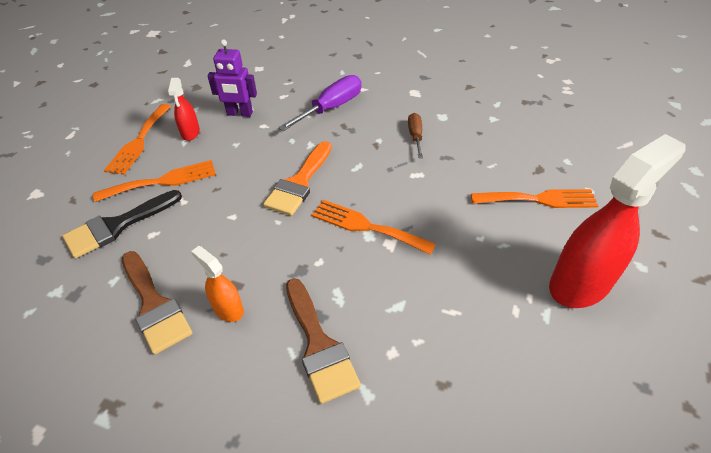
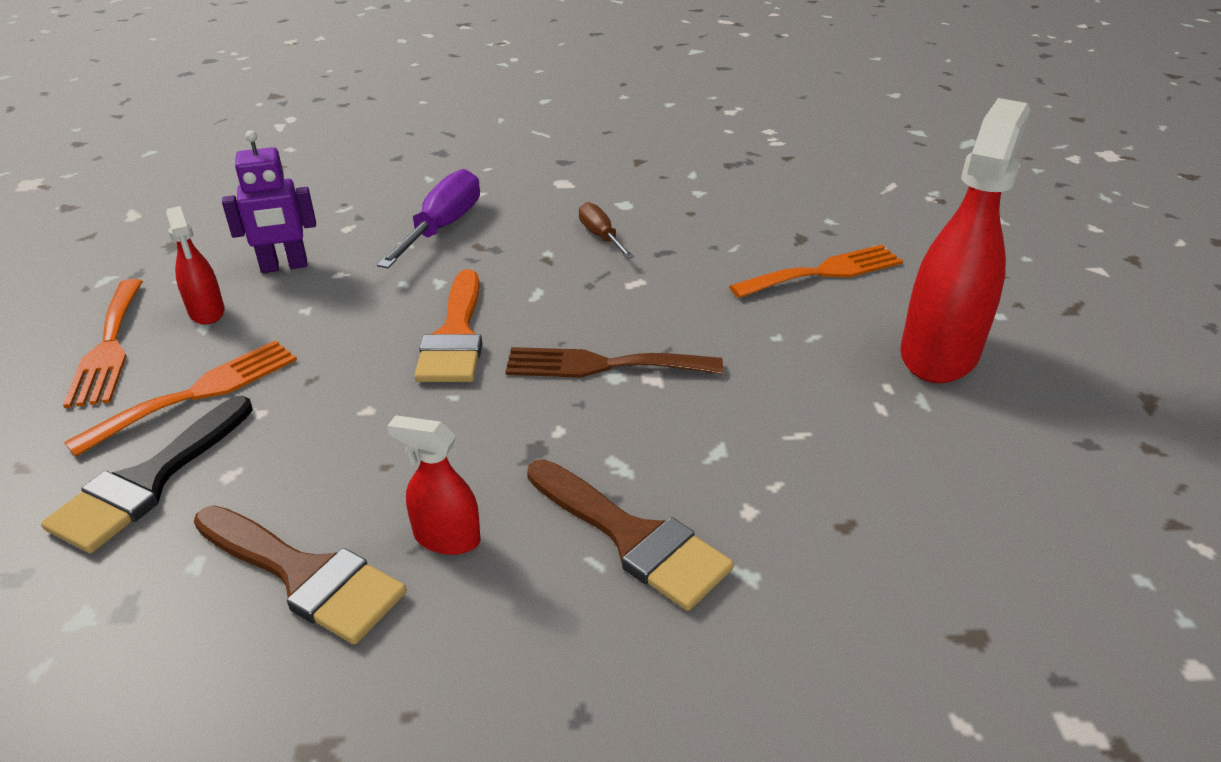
camera: 25 degrees left, 10 degrees down
(228, 309) = (446, 538): orange spray bottle -> red spray bottle
(366, 226) = (602, 365): orange fork -> brown fork

